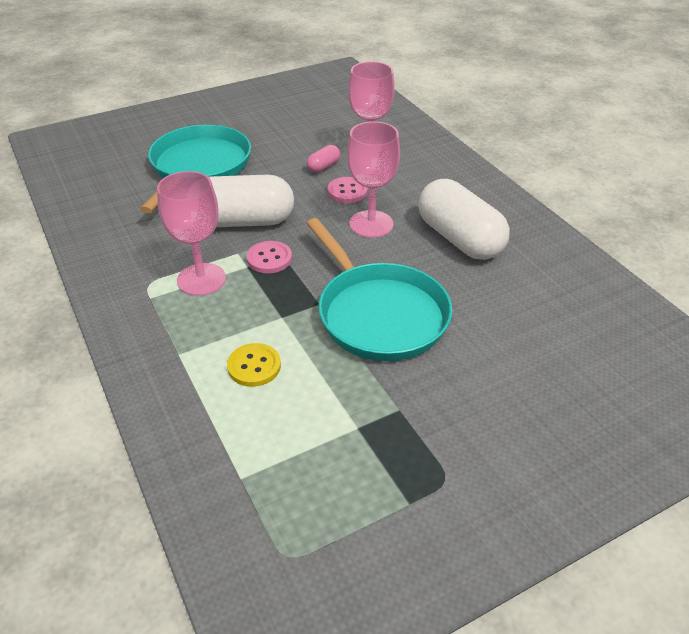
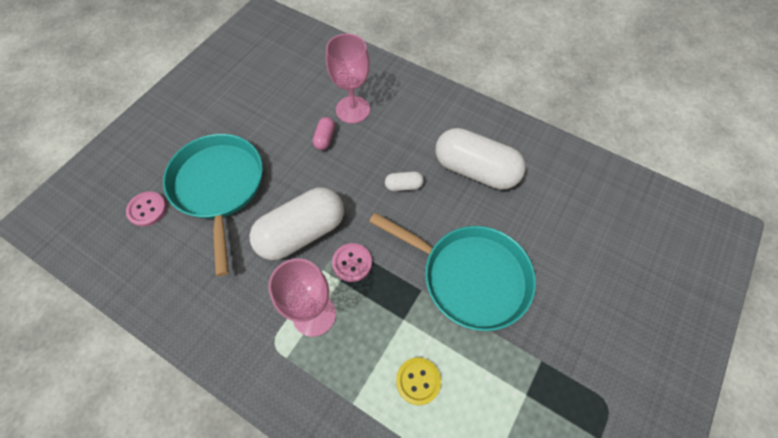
camera: 30 degrees left, 20 degrees up
(347, 191) = (362, 158): pink button -> pink button (147, 209)
(371, 224) = (403, 186): pink goblet -> white capsule

